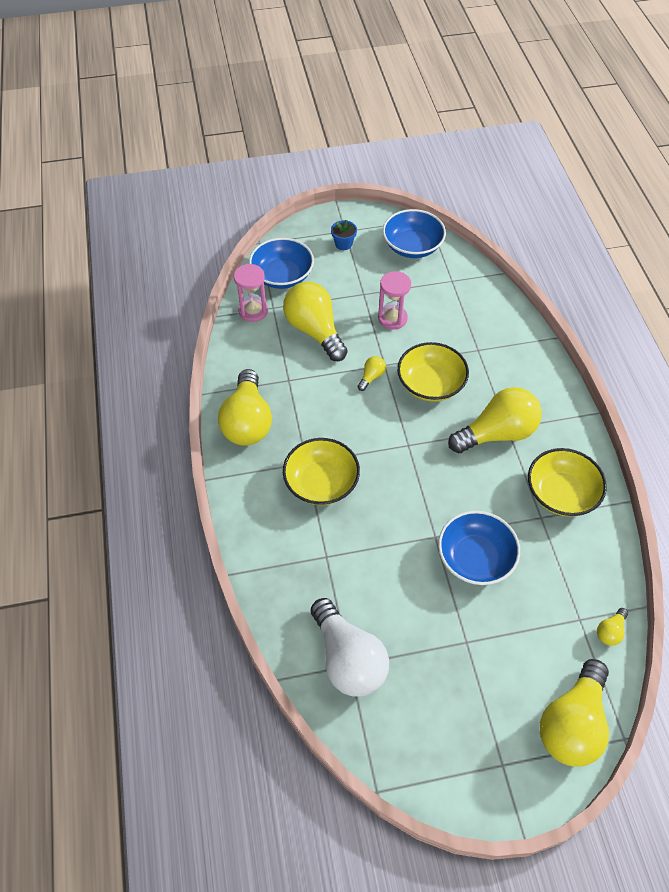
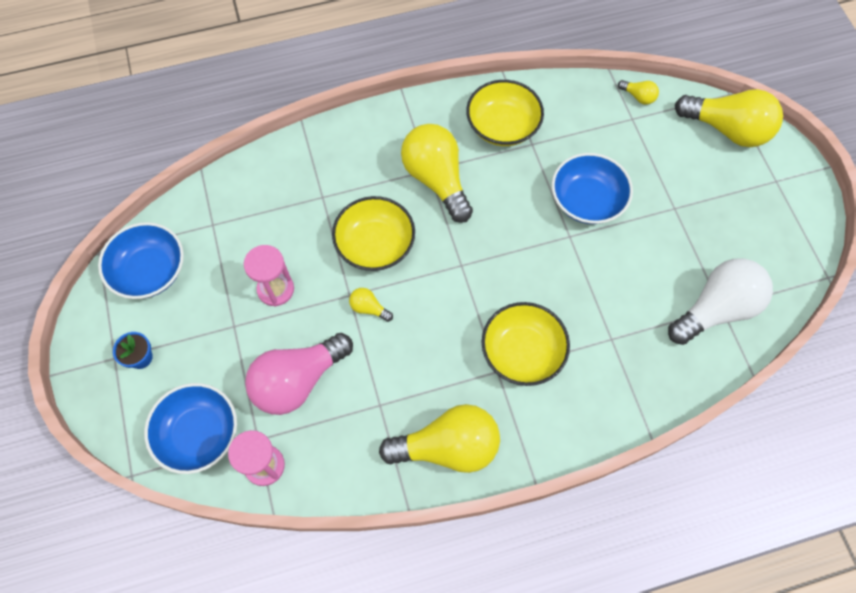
camera: 95 degrees left, 10 degrees up
(315, 331) = (298, 380): yellow light bulb -> pink light bulb

